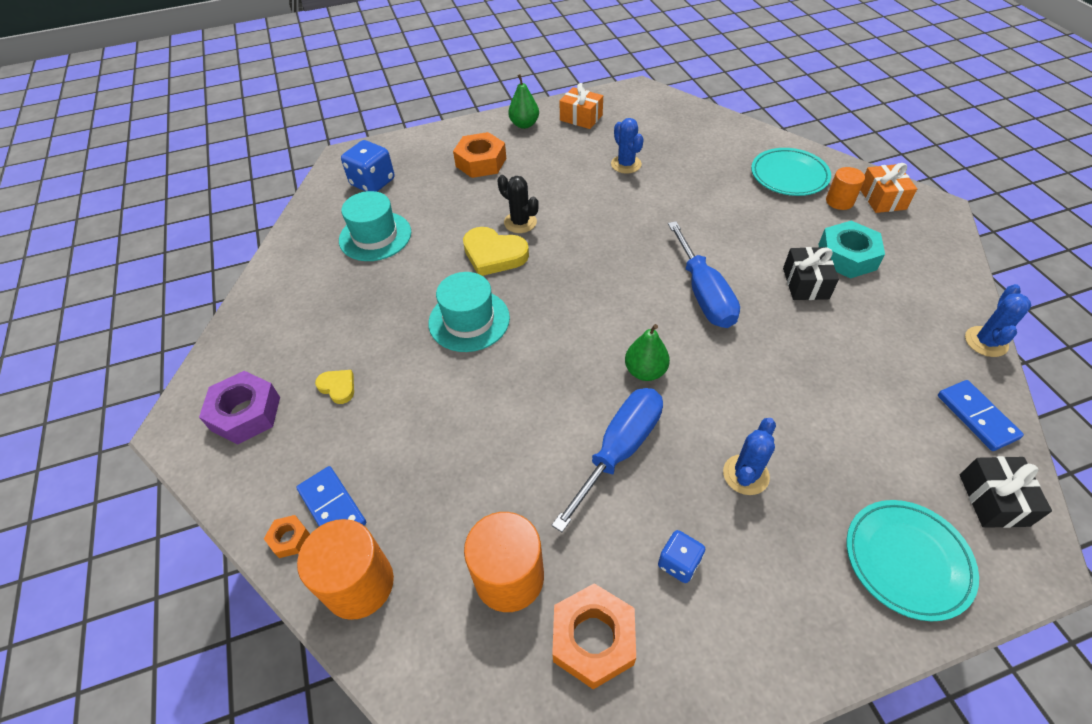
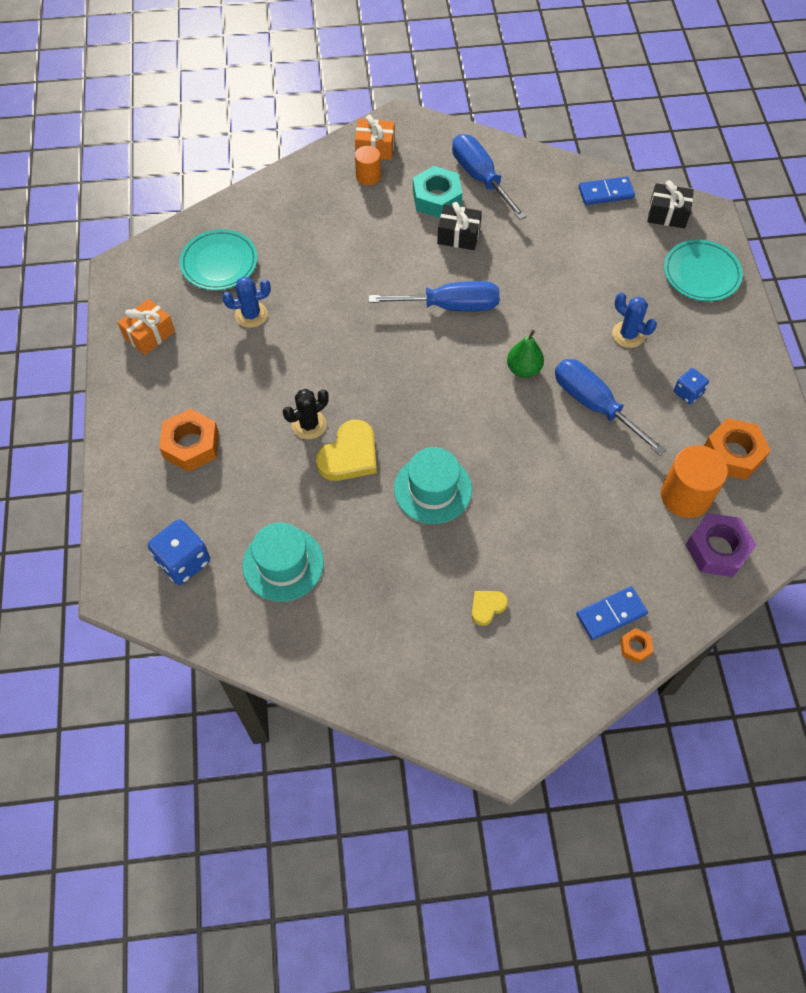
camera: 80 degrees left, 10 degrees up
(246, 413) = (500, 690): purple nut -> purple nut (717, 549)
(359, 584) = (679, 596): orange cylinder -> none
(524, 124) = (136, 391): green pear -> none
(789, 176) = (320, 197): turquoise plate -> turquoise plate (219, 263)
(905, 287) = (480, 178): none -> blue screwdriver
(986, 342) = (544, 158): blue cactus -> none

